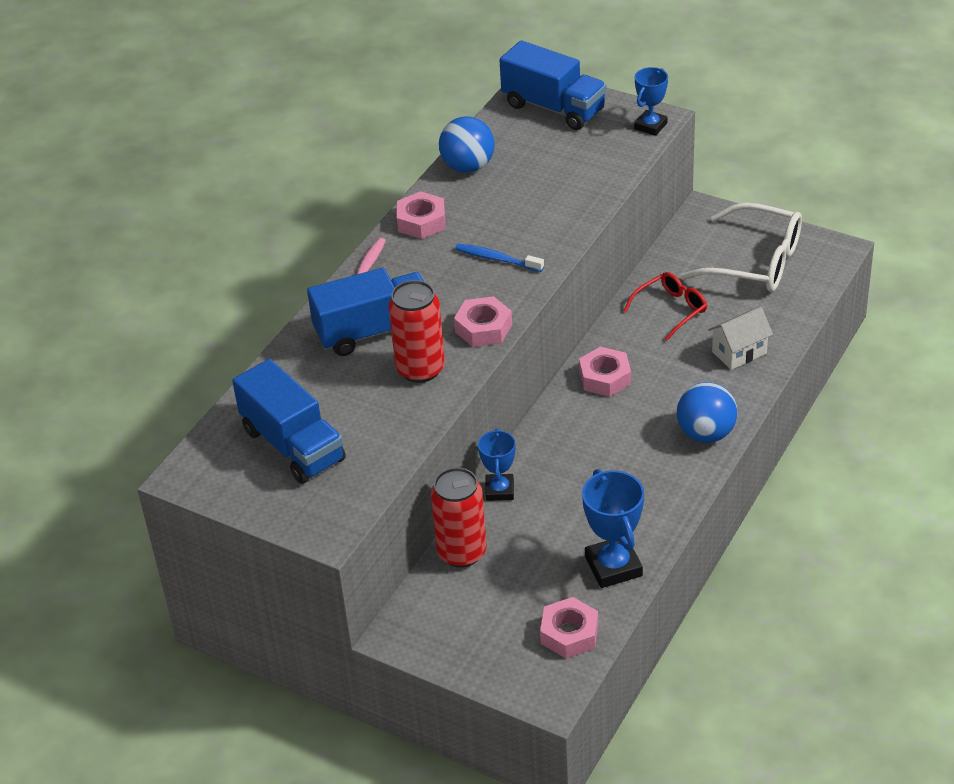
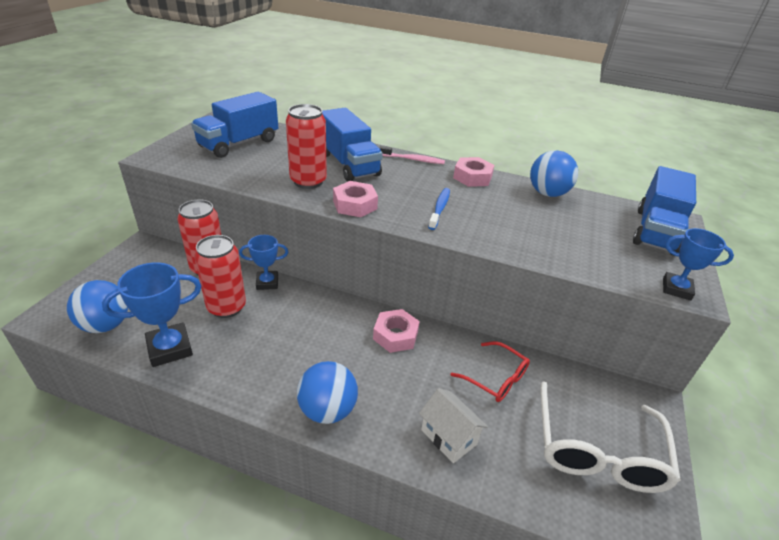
camera: 75 degrees right, 5 degrees down
(545, 525) = (226, 307): none -> red can
(569, 633) = (106, 325): pink nut -> blue ball

